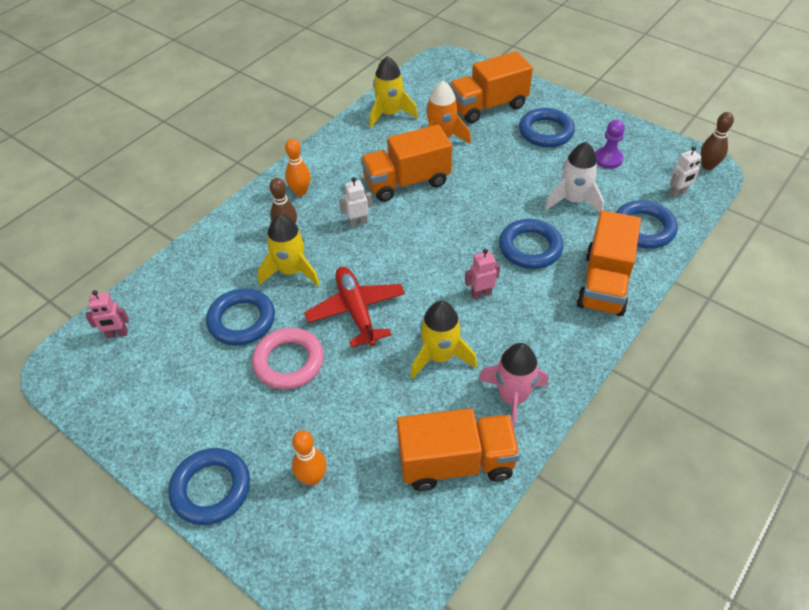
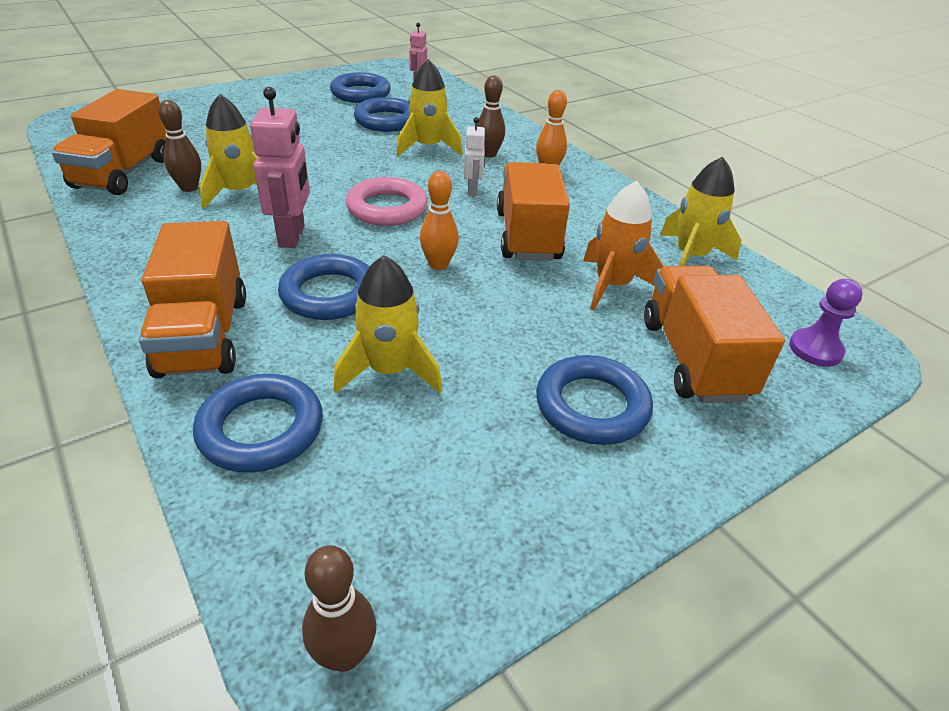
camera: 105 degrees right, 10 degrees down
(211, 489) = (240, 92): blue ring -> blue ring (360, 93)
(289, 362) = (319, 130): pink ring -> pink ring (387, 208)
(312, 478) = (199, 121): orange bowling pin -> orange bowling pin (438, 265)
(356, 311) = (345, 166): red plane -> none
(452, 395) = (189, 188): none -> brown bowling pin
(481, 293) = (292, 236): pink robot -> pink robot, size x1.72
(512, 398) = (141, 216): pink rocket -> none
(573, 200) = (389, 370): white rocket -> yellow rocket
(604, 283) = (204, 335): orange truck -> orange truck turned 135 degrees counterclockwise
(608, 159) = (469, 464): purple pawn -> purple pawn (815, 349)
(677, 193) = (303, 532): white robot -> none

